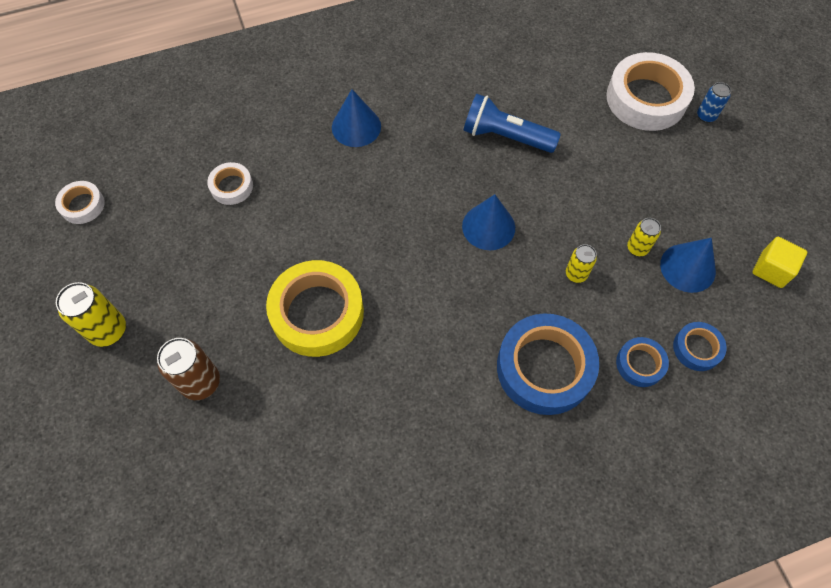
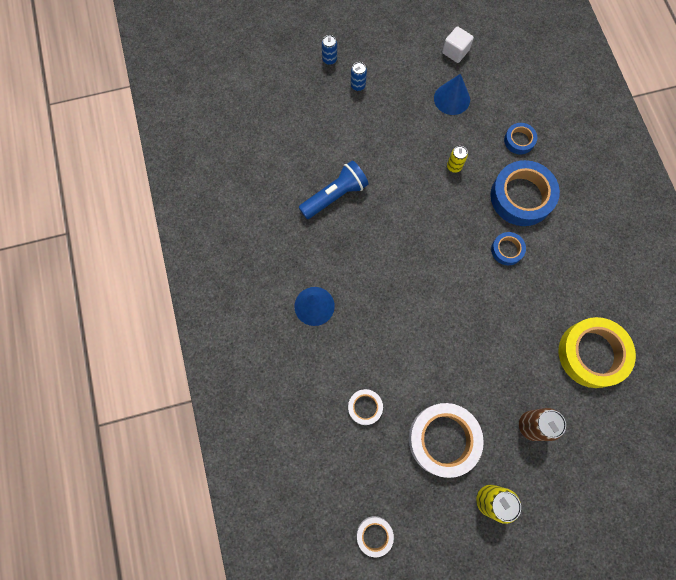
camera: 85 degrees left, 10 degrees up
(317, 313) = (479, 341): yellow tape -> yellow tape (592, 354)
(488, 227) = (413, 217): blue cone -> none
(505, 136) = (335, 195): blue flashlight -> blue flashlight turned 150 degrees counterclockwise
(637, 248) = (436, 125): yellow can -> none
(646, 98) = (309, 94): white tape -> white tape (443, 439)
(675, 150) = (358, 86): none -> blue can
(697, 348) = (509, 106): blue tape -> blue tape (507, 250)
(771, 270) = (455, 52): yellow cube -> white cube

